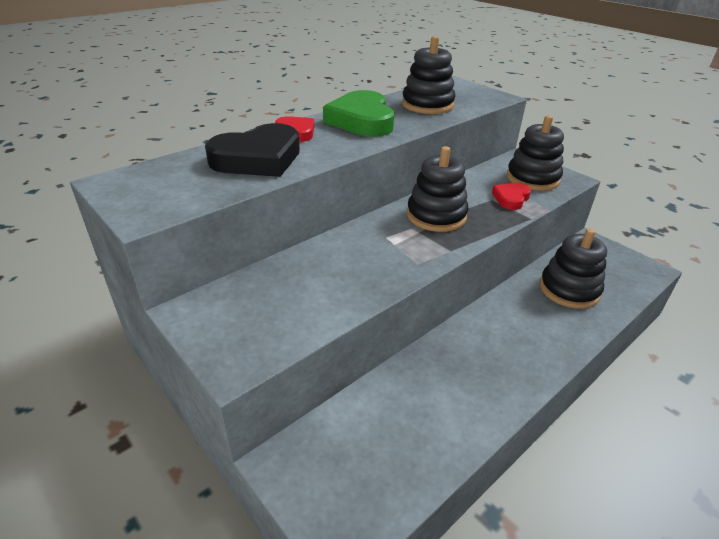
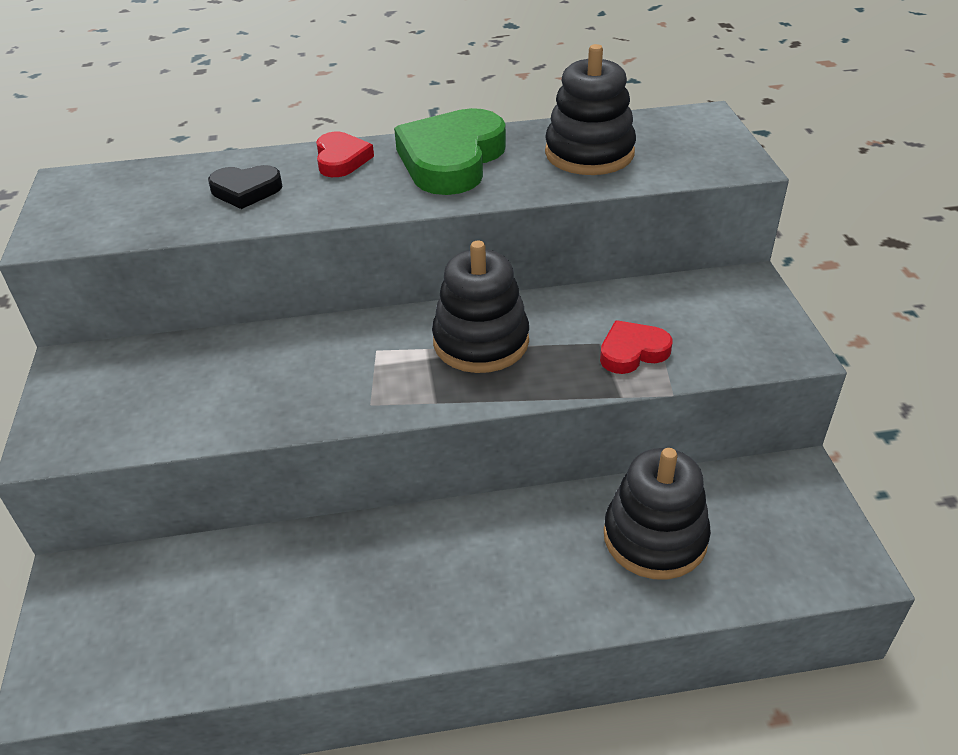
camera: 35 degrees right, 5 degrees up
(258, 158) = (246, 190): black heart -> black heart, size x0.53
(532, 178) = (718, 328): black stacking toy -> none

